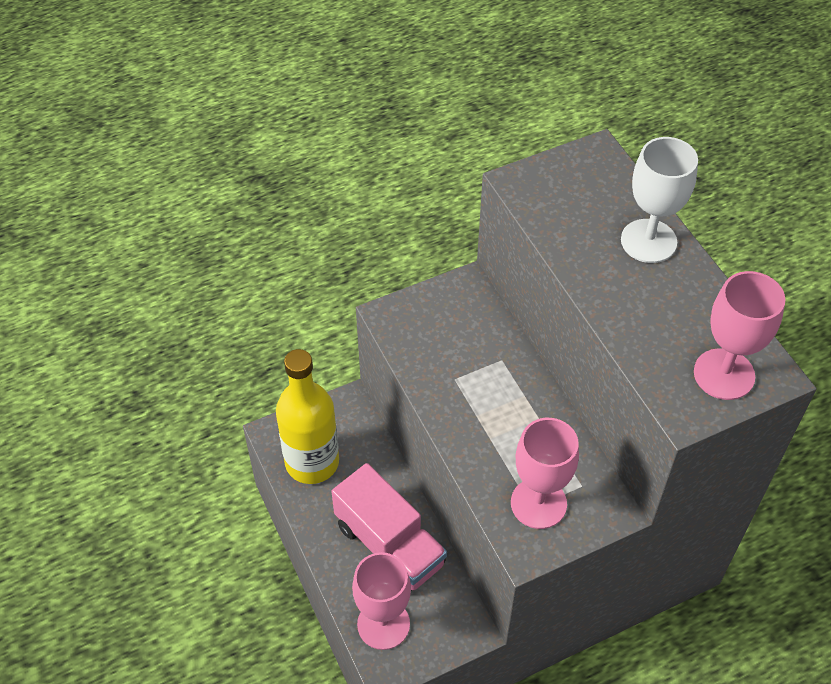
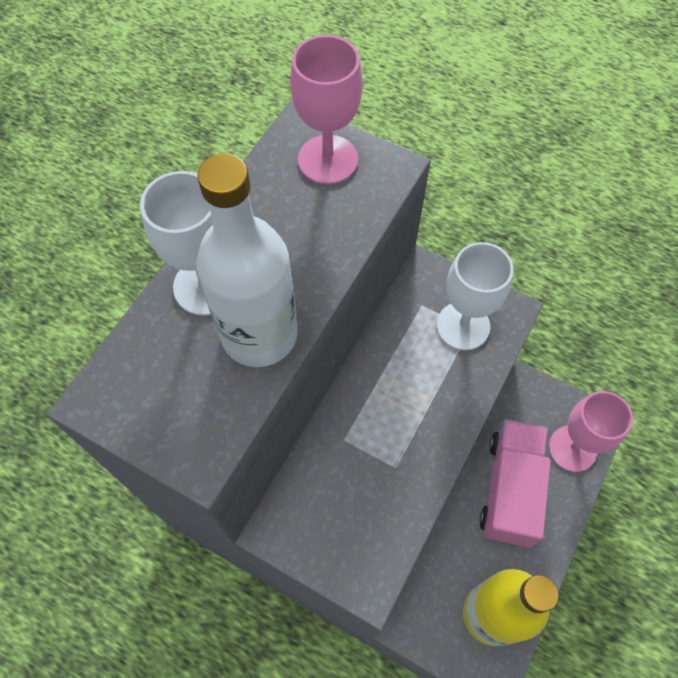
camera: 125 degrees left, 10 degrees up
(538, 503) = (463, 326): pink goblet -> white goblet
(585, 251) = (259, 334): none -> white bottle

